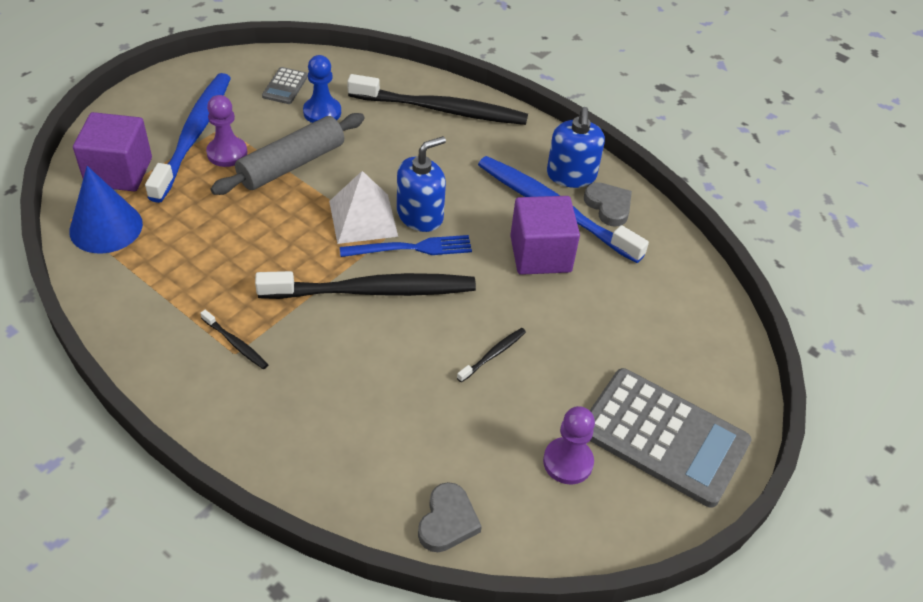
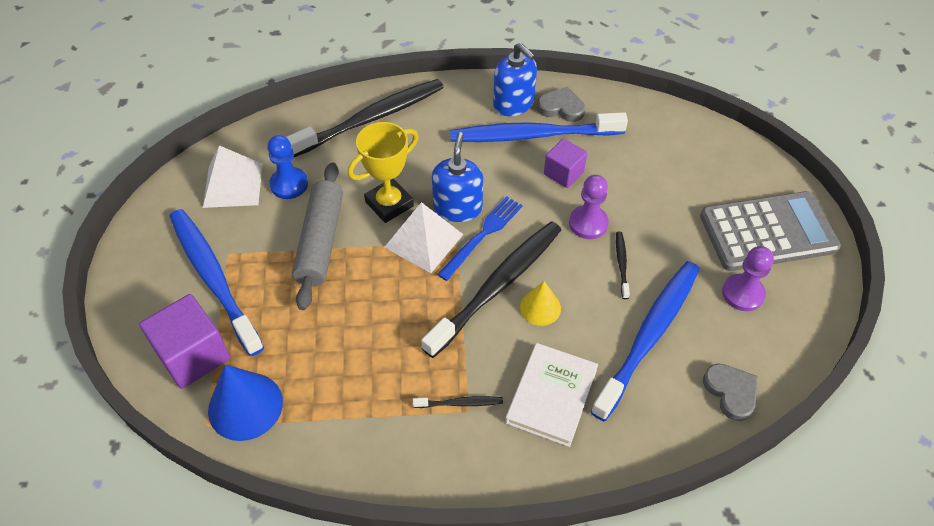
camera: 40 degrees left, 5 degrees up
(227, 153) = (260, 271): purple pawn -> purple pawn (588, 223)
(285, 86) = (233, 185): grey calculator -> white pyramid
(304, 396) = (551, 396): none -> white book
(373, 175) = (389, 204): none -> yellow trophy
(383, 331) = (540, 307): none -> yellow cone
(440, 423) = (649, 336): none -> blue toothbrush
(540, 254) = (563, 173): purple cube -> purple cube, size x0.62

